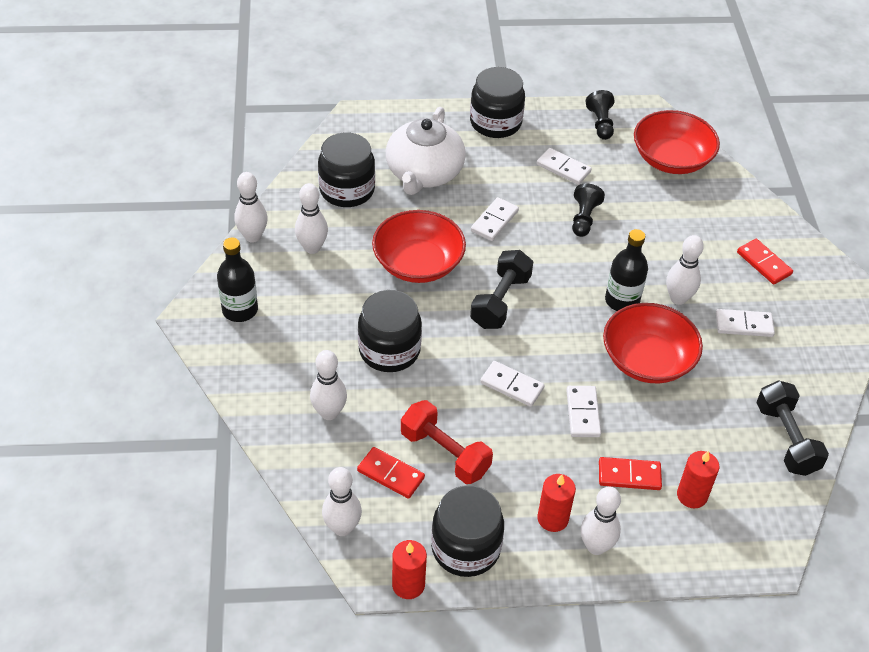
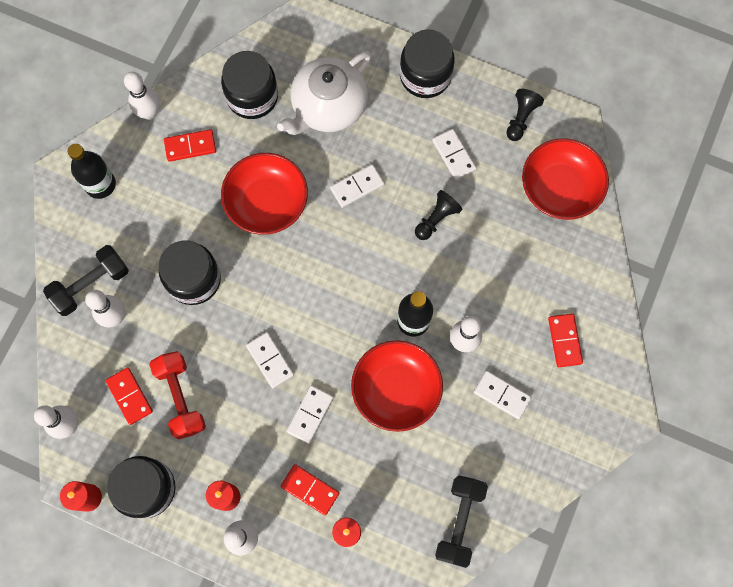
camera: 30 degrees right, 25 degrees up
(312, 248) = (190, 146): white bowling pin -> red domino
(500, 301) = (311, 273): black dumbbell -> black dumbbell (91, 285)

